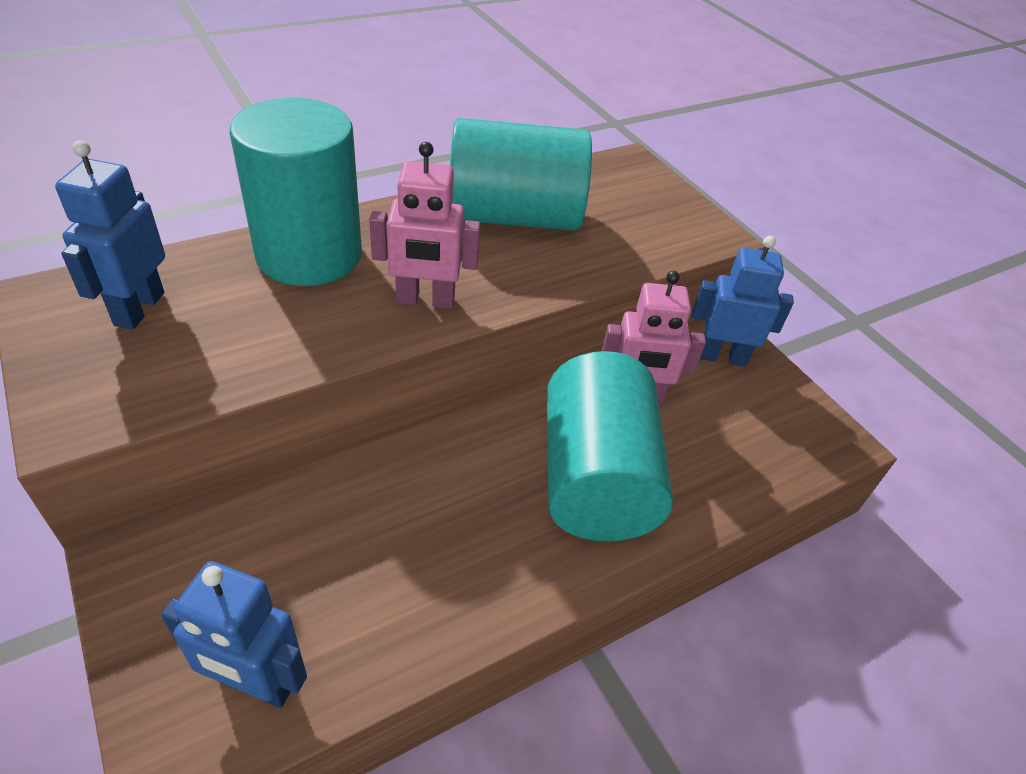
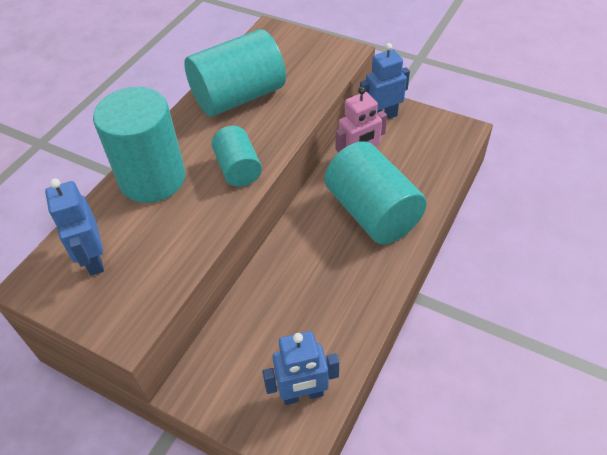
camera: 25 degrees left, 5 degrees up
(425, 300) = (238, 169): pink robot -> turquoise cylinder

